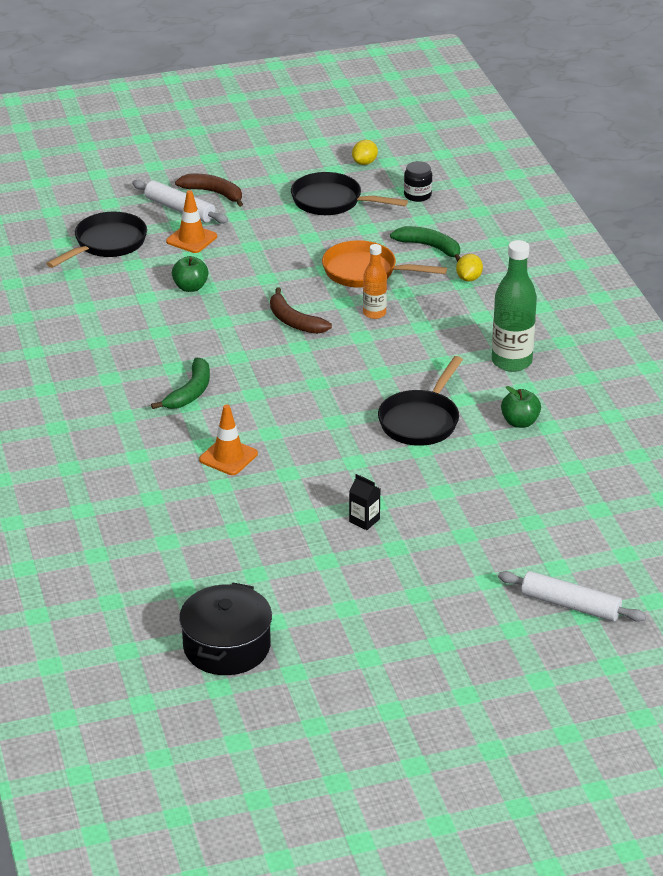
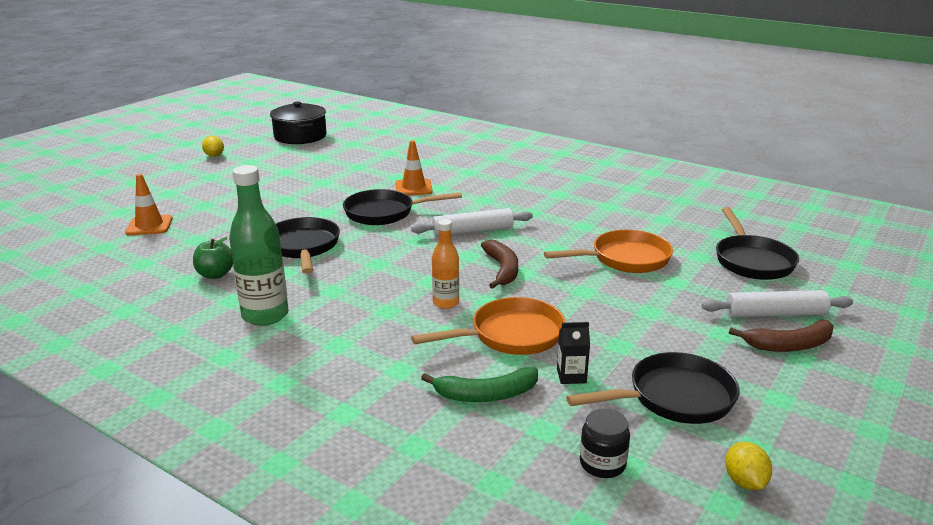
camera: 140 degrees right, 10 degrees down
(190, 287) = (625, 259): green apple -> orange pan
(190, 392) = (495, 205): green banana -> none
(191, 239) = (706, 294): orange traffic cone -> orange traffic cone (149, 226)
(294, 321) = (502, 269): brown banana -> brown banana turned 75 degrees clockwise
(302, 431) = (385, 213): none -> black pan
(364, 520) = (282, 191): black carton -> black carton (571, 376)
(468, 278) = (397, 378): yellow lemon -> yellow lemon (214, 156)
(570, 605) = (99, 200): white rolling pin -> white rolling pin (472, 231)

